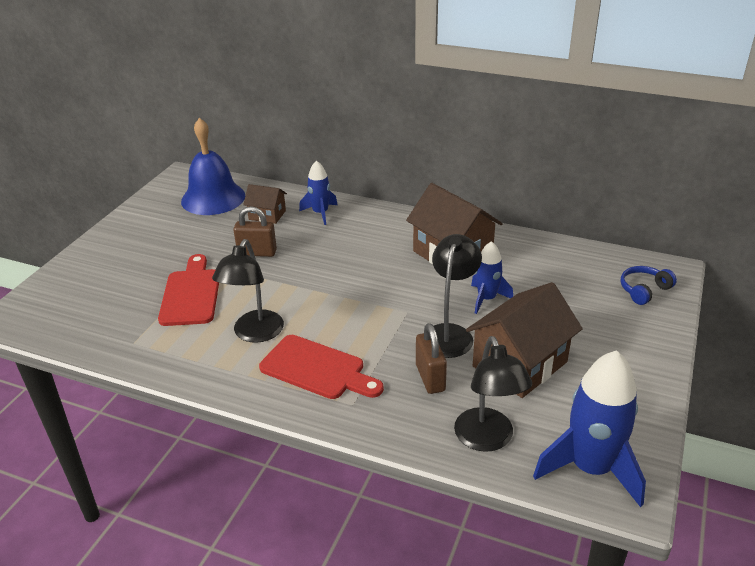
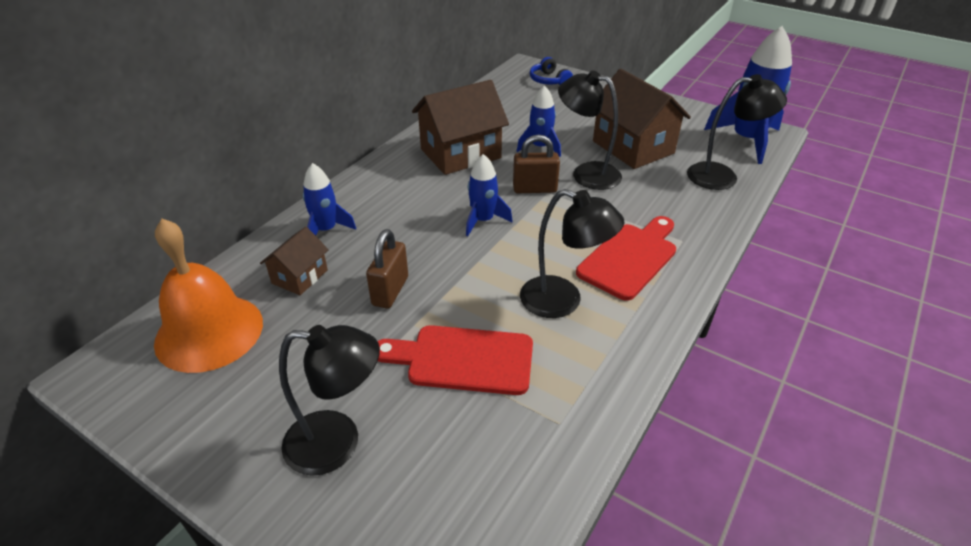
camera: 80 degrees left, 5 degrees up
(126, 260) = (338, 443): none -> black lamp
(213, 198) = (209, 332): blue bell -> orange bell
(351, 281) = (483, 220): none -> blue rocket
(430, 378) = (647, 192): brown padlock -> brown padlock (535, 189)

